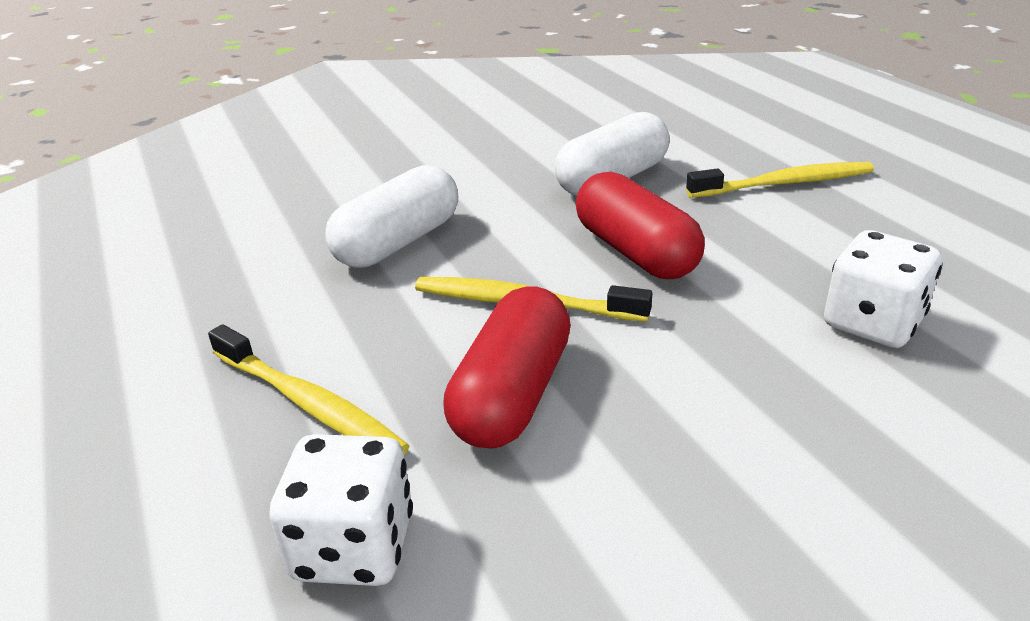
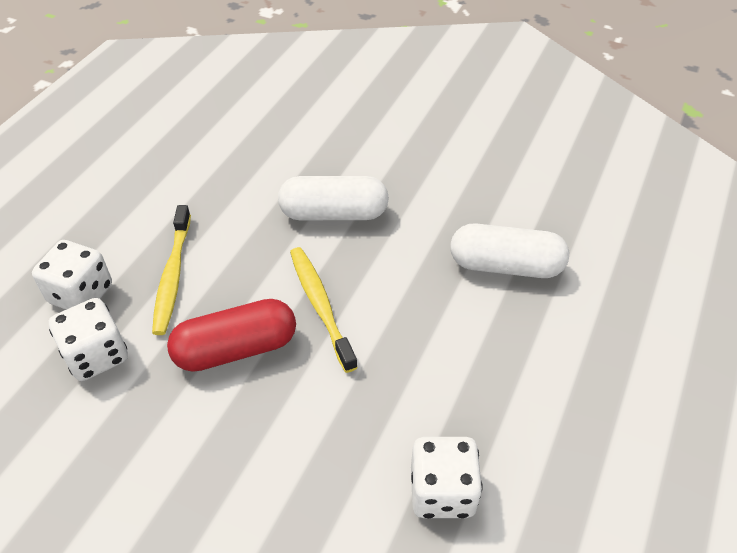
camera: 50 degrees right, 15 degrees up
(203, 518) = (81, 294): none -> white dice
(635, 252) = (421, 327): red capsule -> none
(783, 183) = (597, 364): yellow toothbrush -> none

